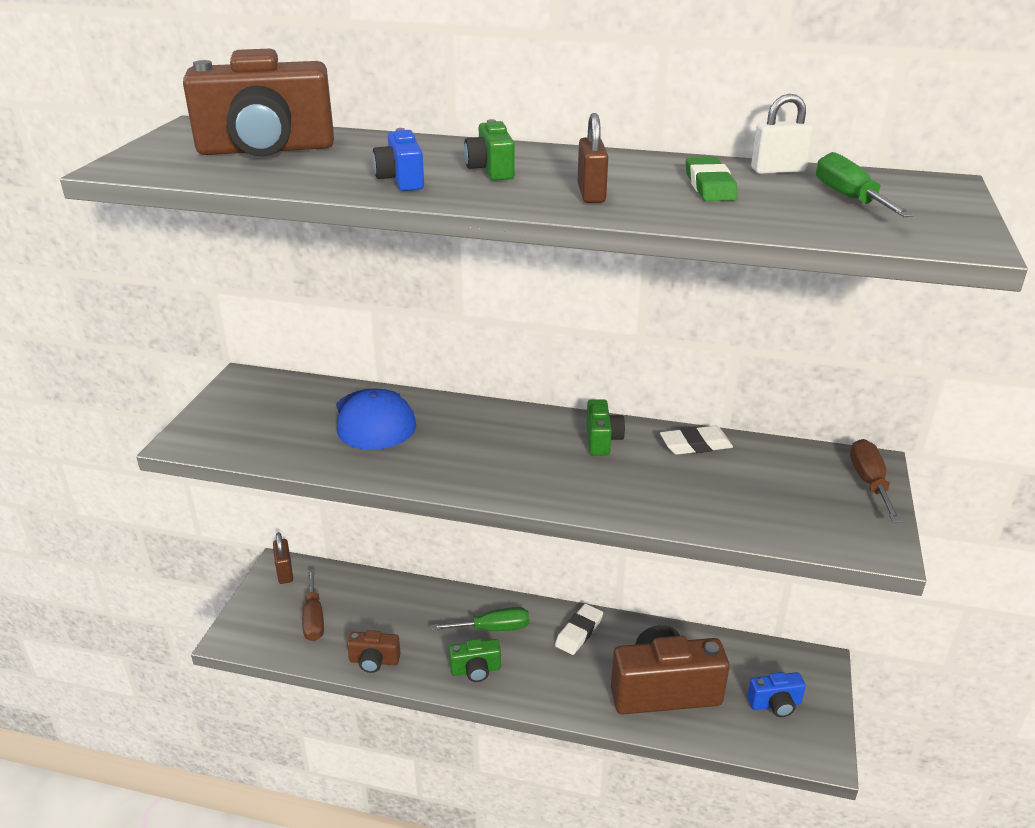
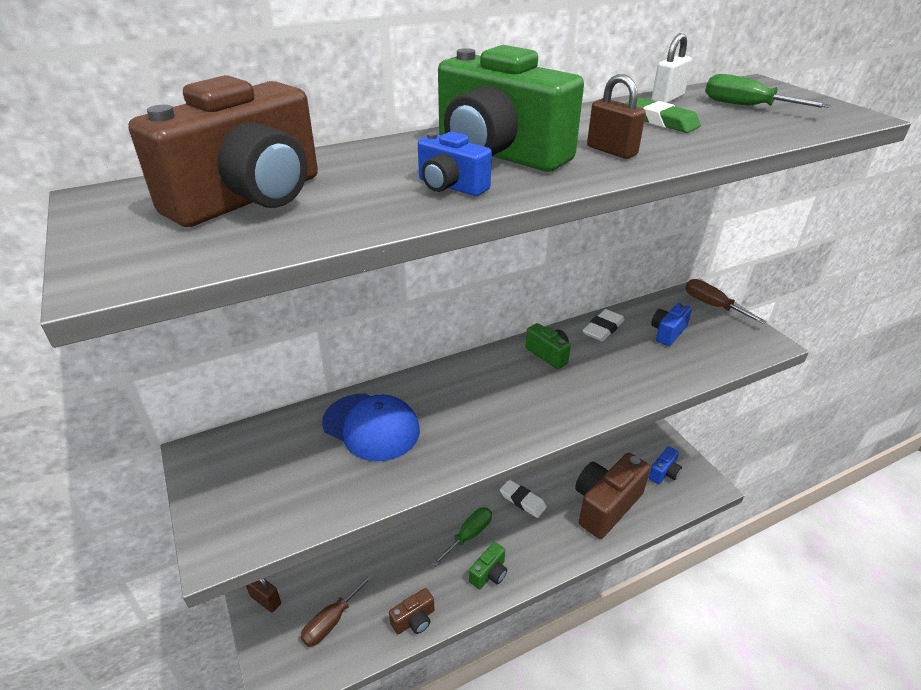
camera: 40 degrees left, 5 degrees up
(314, 618) = (332, 621): brown screwdriver -> brown screwdriver turned 90 degrees clockwise
(491, 170) = (498, 154): green camera -> green camera, size x2.10
(579, 632) = (522, 500): white eraser -> white eraser turned 45 degrees counterclockwise
(765, 481) = (668, 333): none -> blue camera

